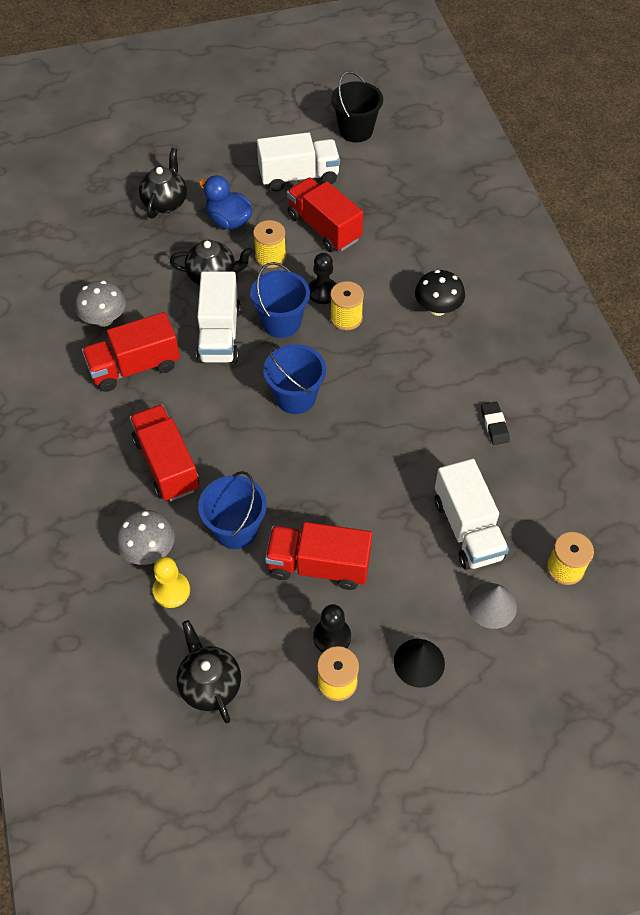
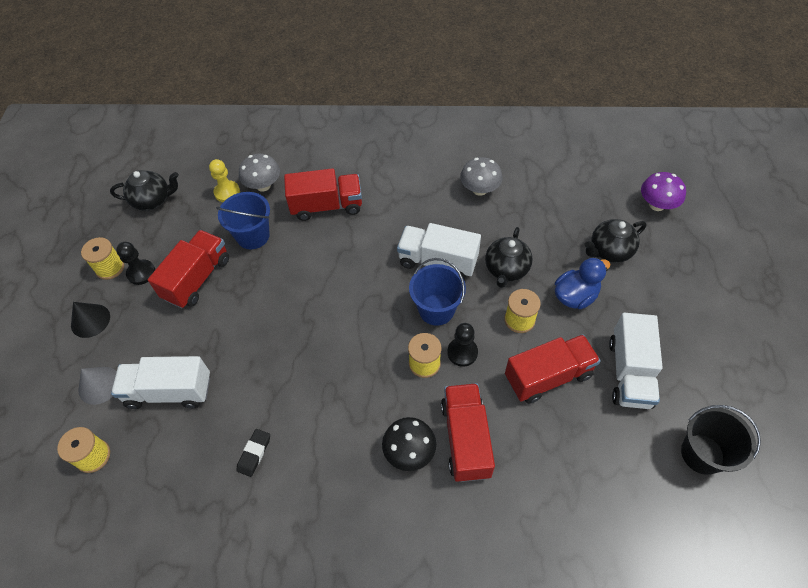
camera: 110 degrees right, 0 degrees up
(93, 174) = (657, 205): none -> purple mushroom
(134, 367) = (424, 201): red truck -> red truck (466, 439)
(165, 202) = (609, 251): black teapot -> black teapot turned 120 degrees clockwise
(295, 397) = (352, 301): blue bucket -> none
(494, 425) = (254, 453): black eraser -> black eraser turned 75 degrees counterclockwise

